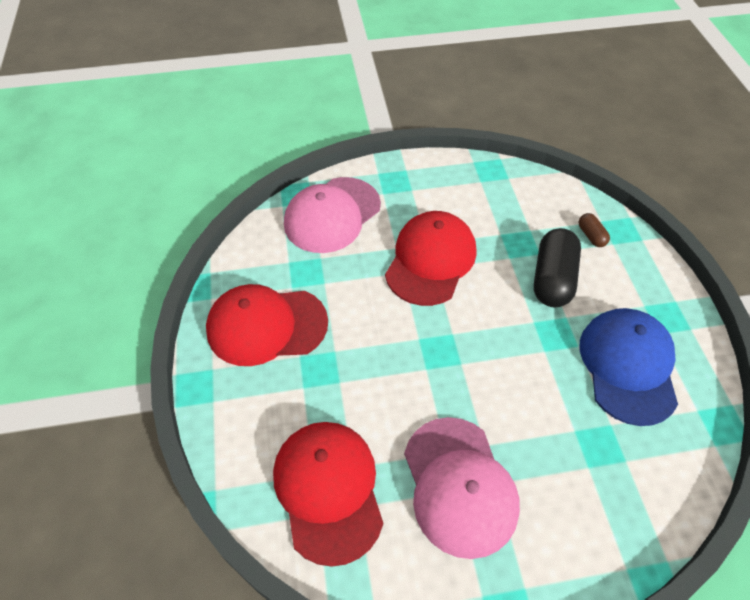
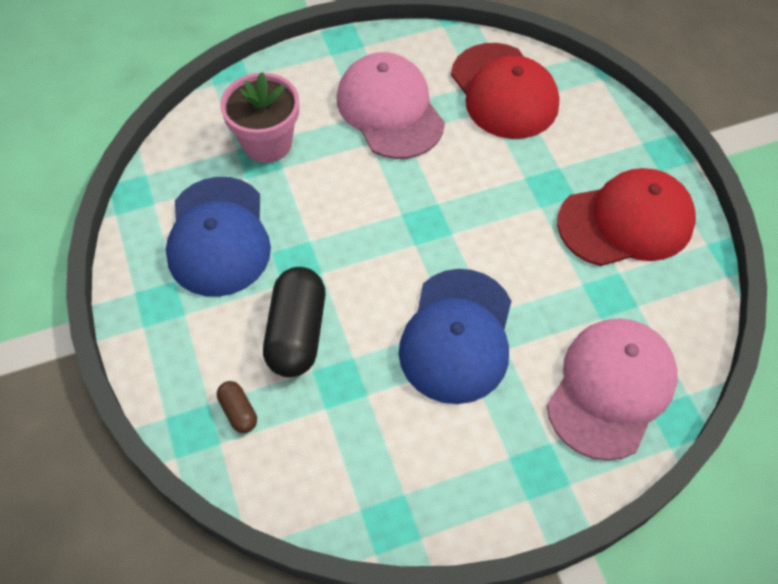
camera: 170 degrees right, 5 degrees up
(430, 260) = (457, 336): red cap -> blue cap
(593, 463) = (267, 143): none -> pink flower pot

